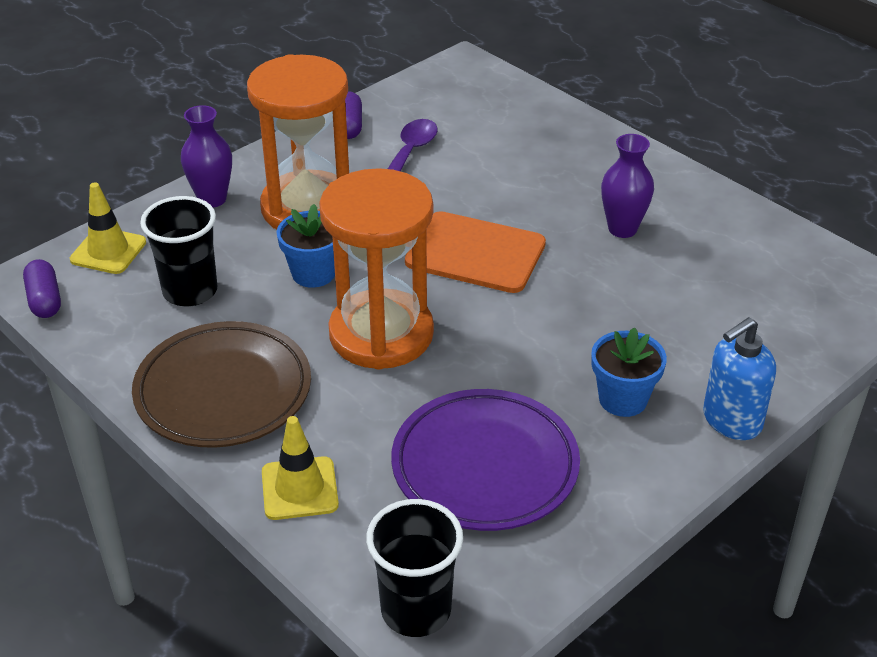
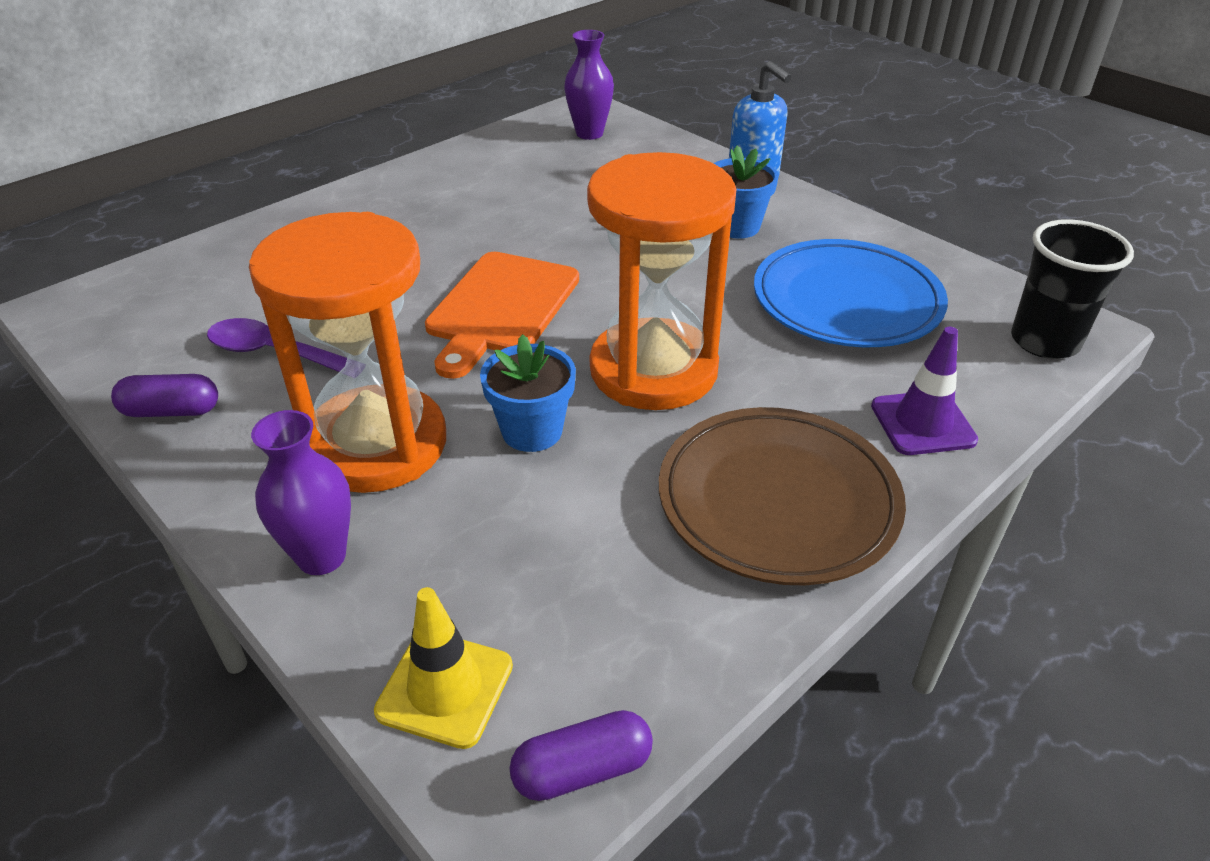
camera: 90 degrees left, 0 degrees up
(190, 291) = (565, 559): black cup -> none
(299, 488) = (922, 423): yellow traffic cone -> purple traffic cone
(485, 466) = (846, 301): purple plate -> blue plate
(622, 229) = (476, 213): purple vase -> purple vase (589, 133)

